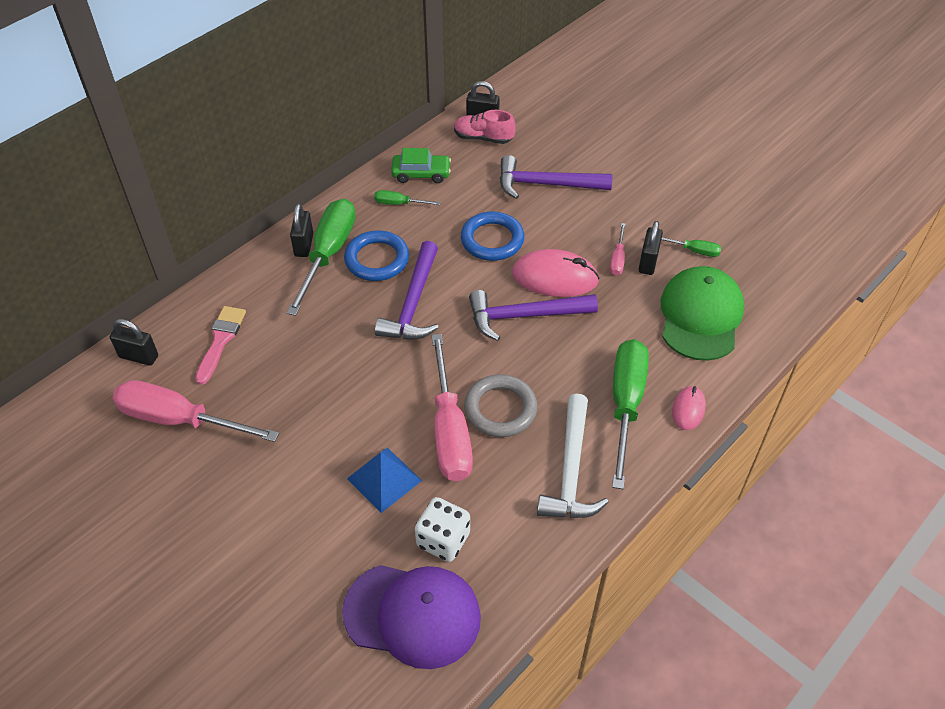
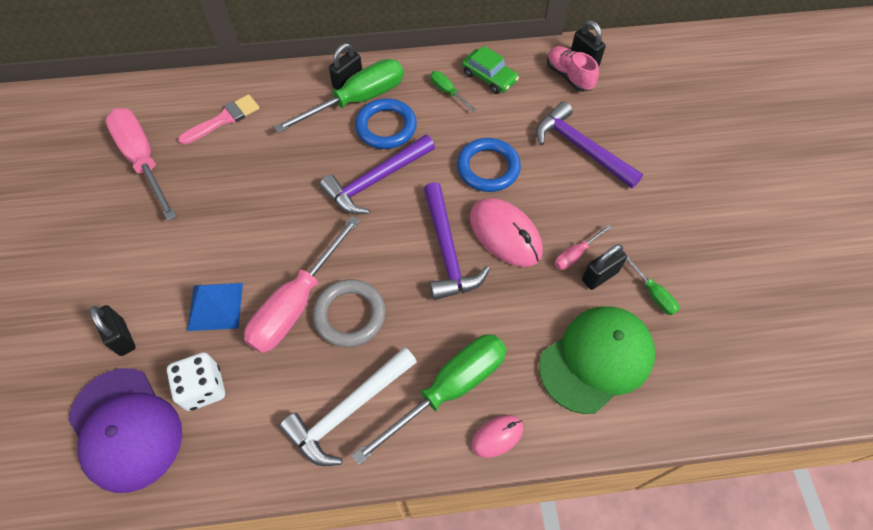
camera: 40 degrees right, 10 degrees up
(139, 356) = (166, 96): black padlock -> black padlock (122, 337)
(524, 316) = (447, 250): purple hammer -> purple hammer turned 135 degrees counterclockwise

